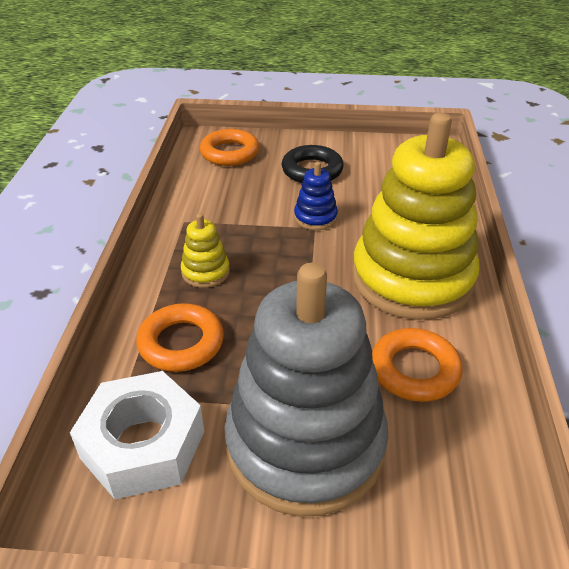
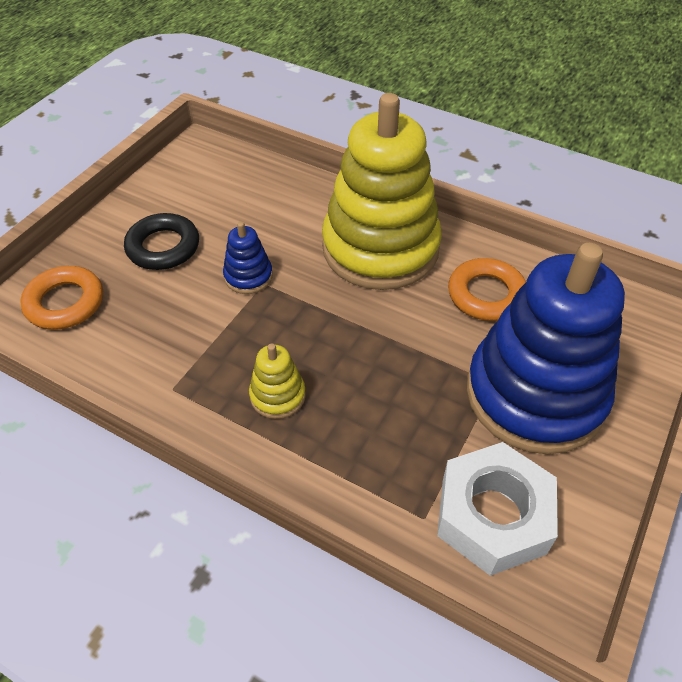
camera: 65 degrees left, 10 degrees up
(181, 343) = (375, 448): orange ring -> none
(305, 444) = (535, 394): grey stacking toy -> blue stacking toy

